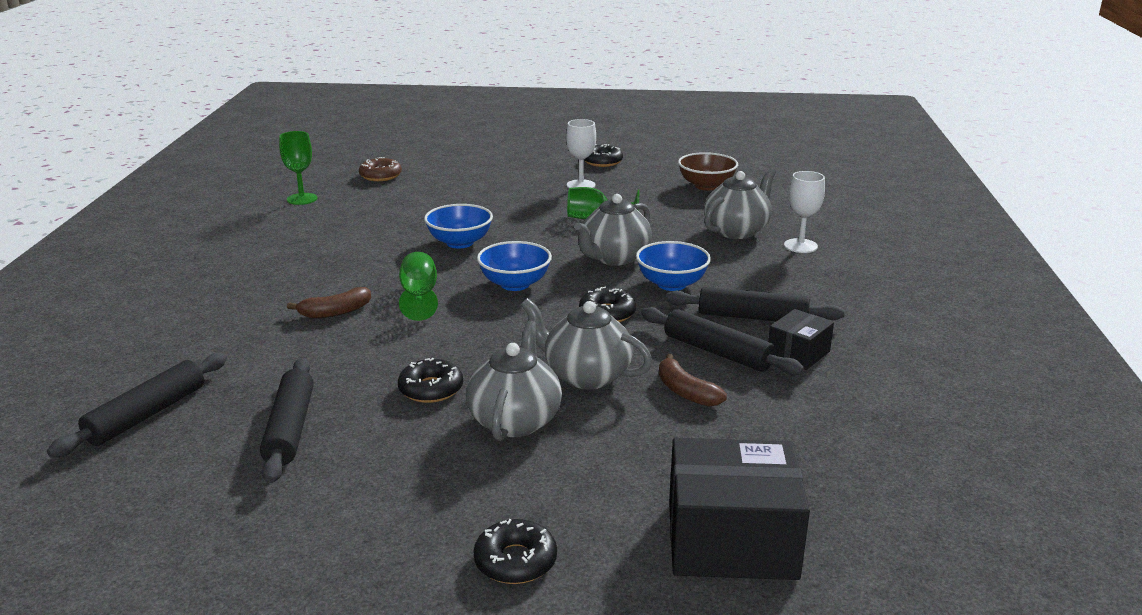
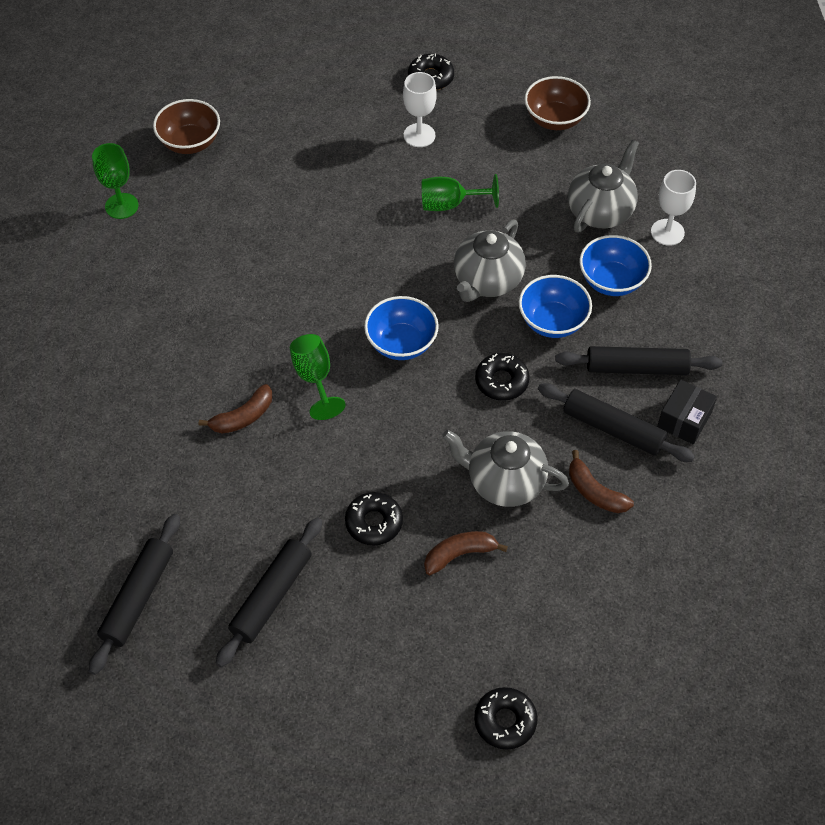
camera: 10 degrees left, 30 degrees up
(290, 428) = (271, 596): black rolling pin -> black rolling pin turned 45 degrees clockwise
(380, 176) = (190, 142): brown donut -> brown bowl
(460, 242) = (323, 273): blue bowl -> blue bowl (611, 281)
(515, 420) = (459, 554): grey teapot -> brown banana
(731, 540) = (659, 671): black box -> none

